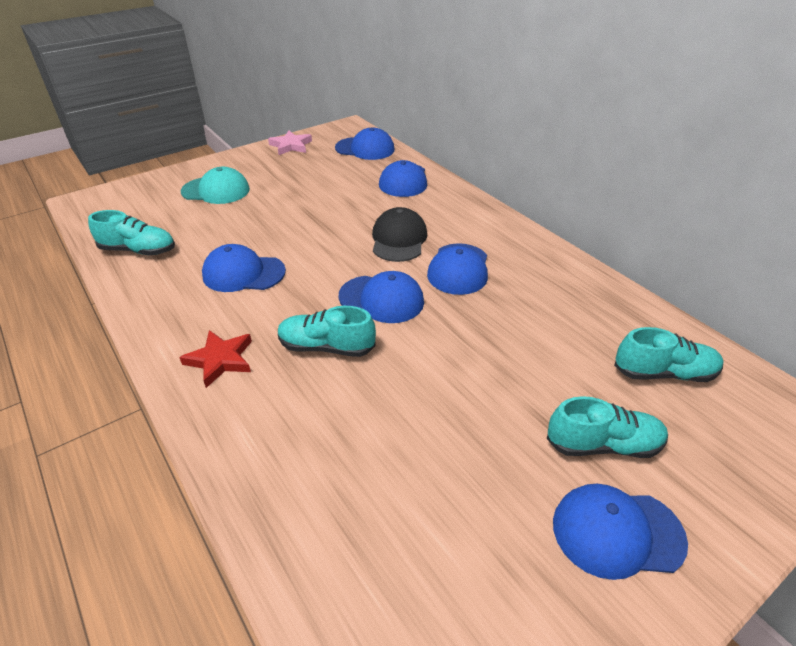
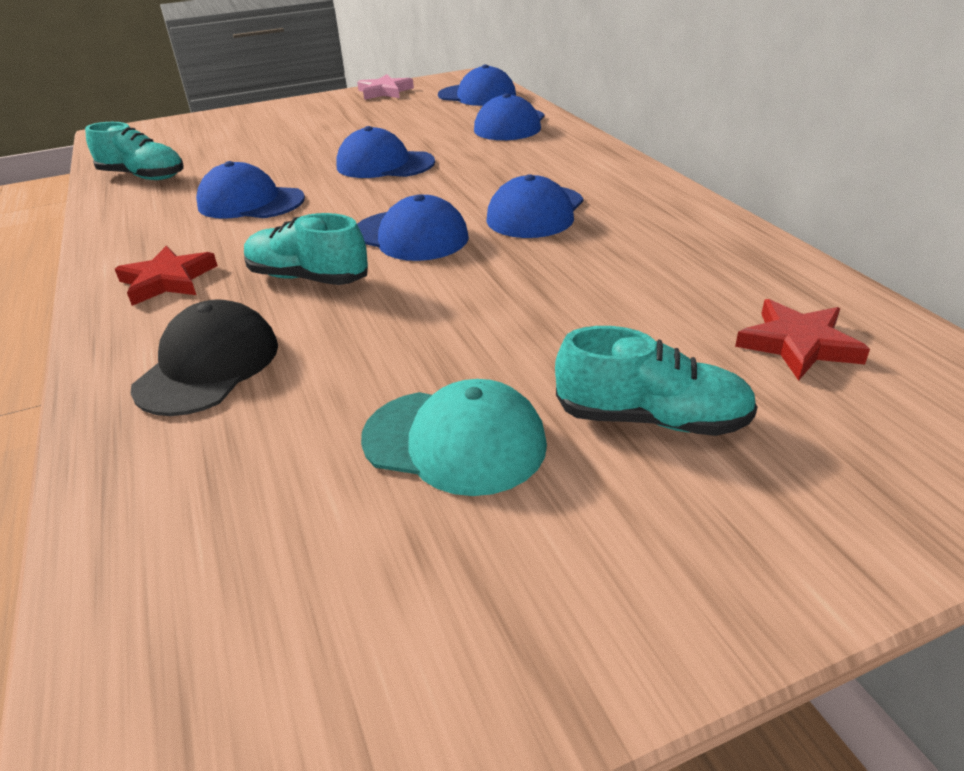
camera: 15 degrees right, 5 degrees down
(216, 190) = (268, 128): turquoise cap -> turquoise cap (454, 441)
(399, 239) = (470, 180): black cap -> black cap (208, 366)
(617, 532) = (619, 529): blue cap -> blue cap (385, 164)
(664, 373) = (798, 344): turquoise shoe -> red star

